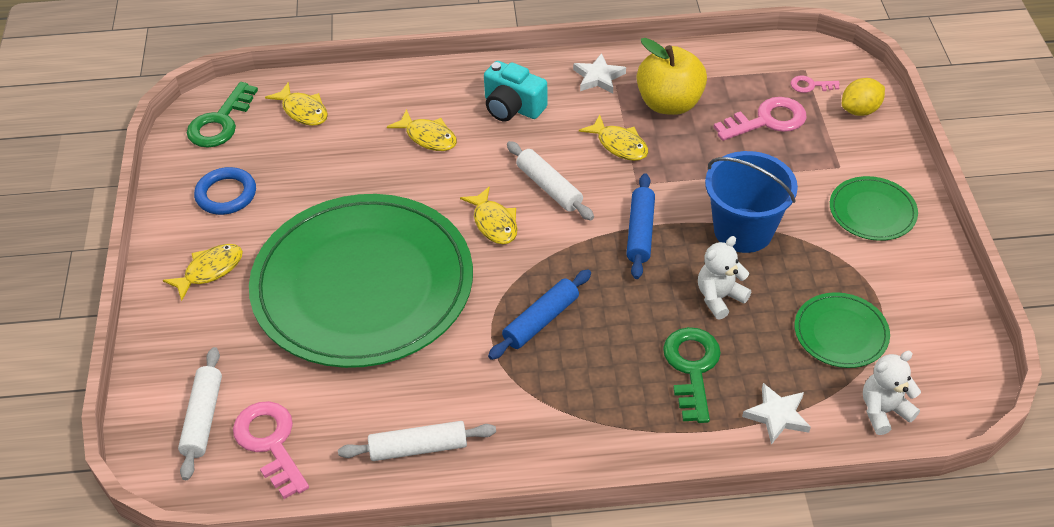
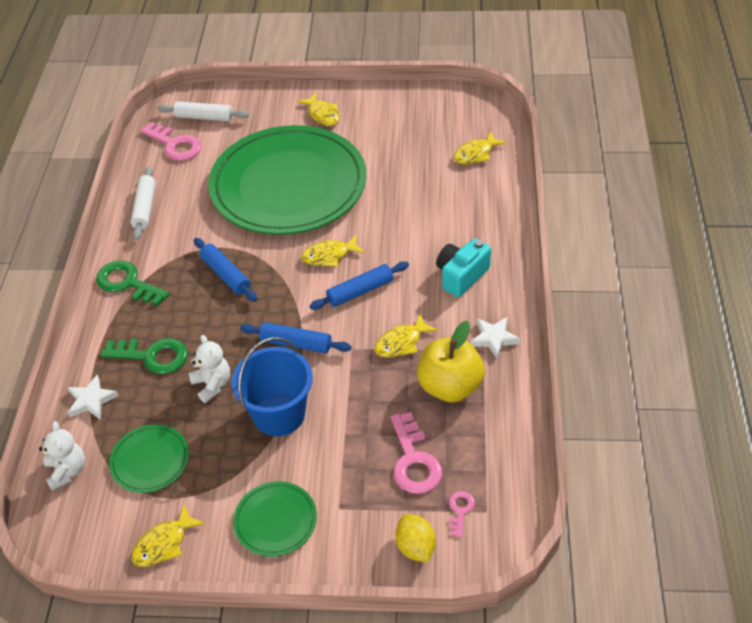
camera: 100 degrees right, 0 degrees up
(220, 122) = (469, 113): green key -> green key (127, 283)
(226, 194) = (392, 119): blue ring -> none
(270, 443) = (175, 145): pink key -> pink key turned 60 degrees clockwise
(428, 137) = (433, 222): yellow fish -> yellow fish (164, 543)
(549, 187) = (360, 291): white rolling pin -> blue rolling pin

